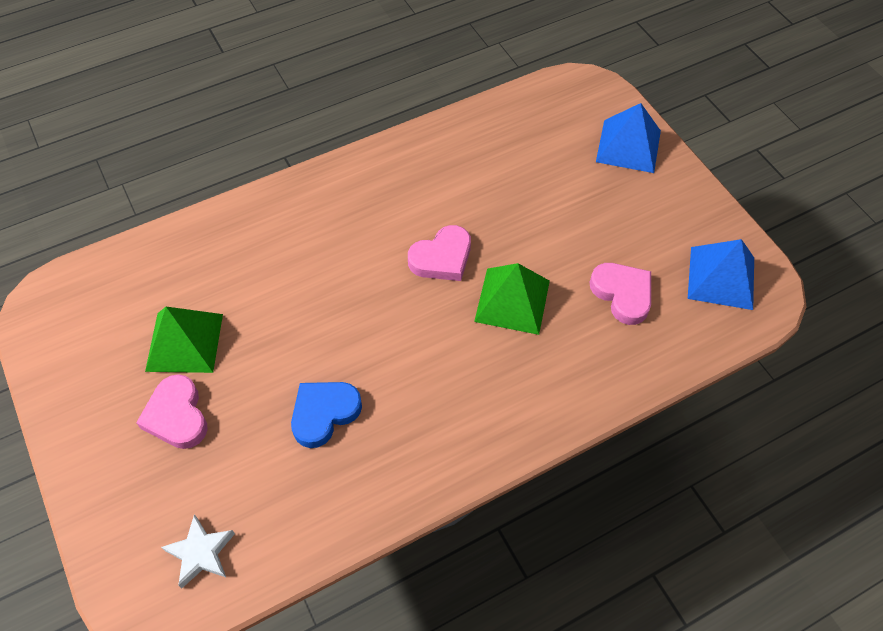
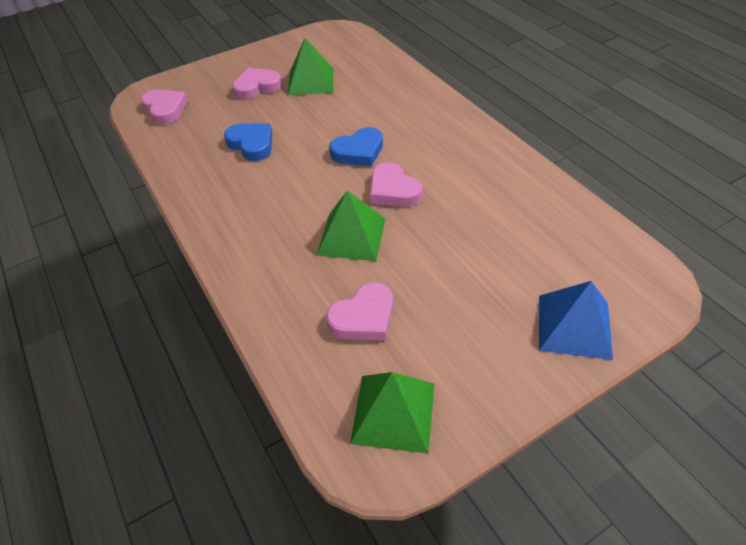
camera: 90 degrees right, 10 degrees down
(201, 553) = (165, 109): white star -> pink heart
(365, 288) = (358, 151): none -> blue heart
(721, 278) = (393, 412): blue pyramid -> green pyramid

